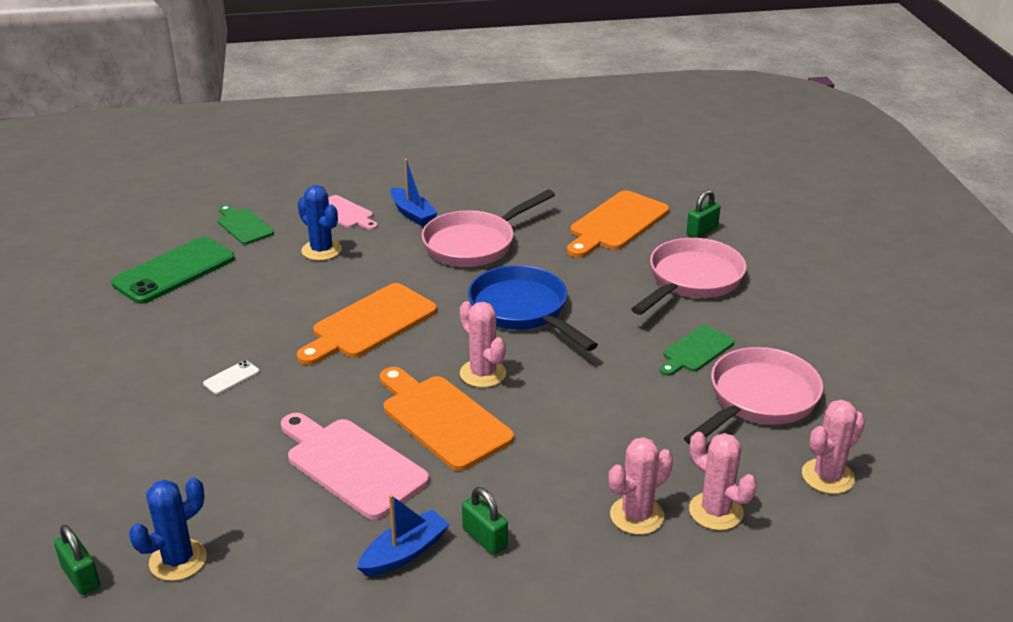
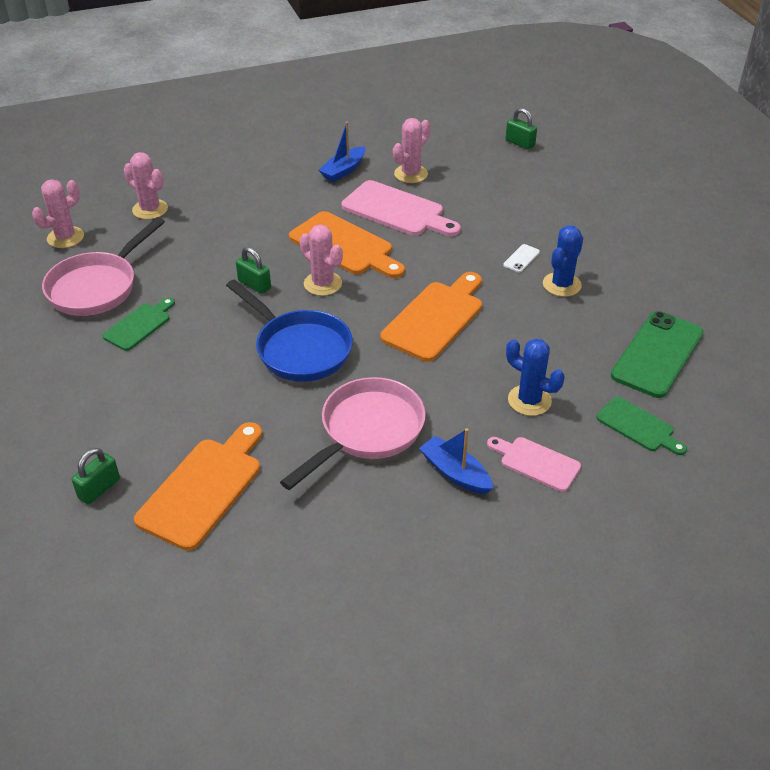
camera: 170 degrees right, 10 degrees up
(178, 560) = (472, 155): blue cactus -> blue cactus (561, 285)
(485, 538) = (297, 181): green padlock -> green padlock (254, 285)
(637, 516) = (202, 202): pink cactus -> pink cactus (411, 174)
(691, 280) = (127, 407): pink pan -> none

